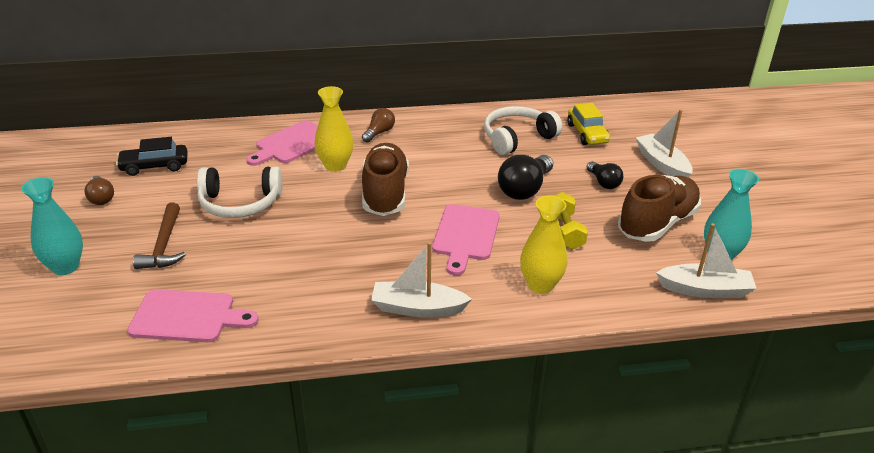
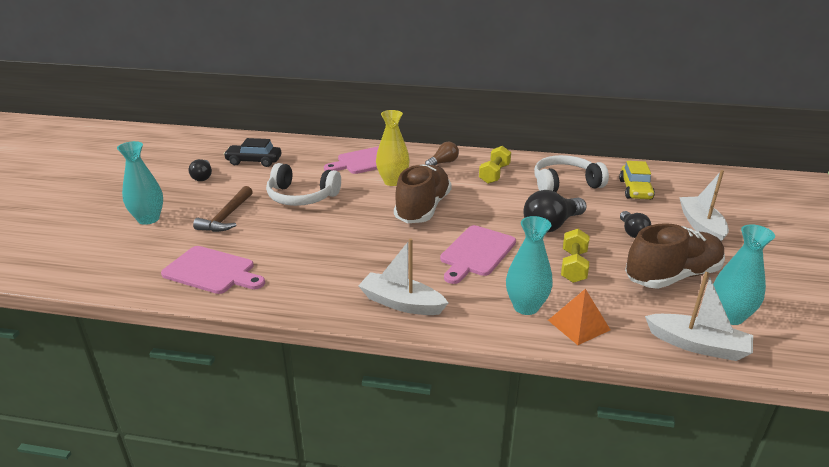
camera: 20 degrees right, 5 degrees down
(101, 198) = (203, 177): brown light bulb -> black light bulb
(440, 138) = (494, 174): none -> yellow dumbbell
(540, 285) = (526, 307): yellow vase -> turquoise vase
(596, 293) = (578, 325): none -> orange pyramid

